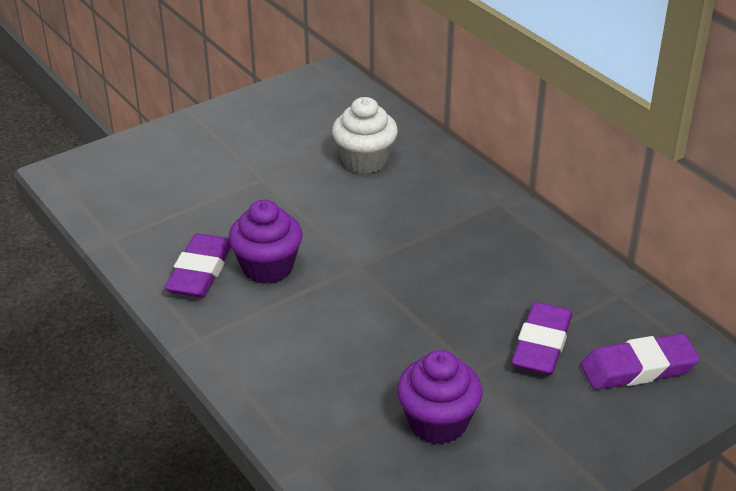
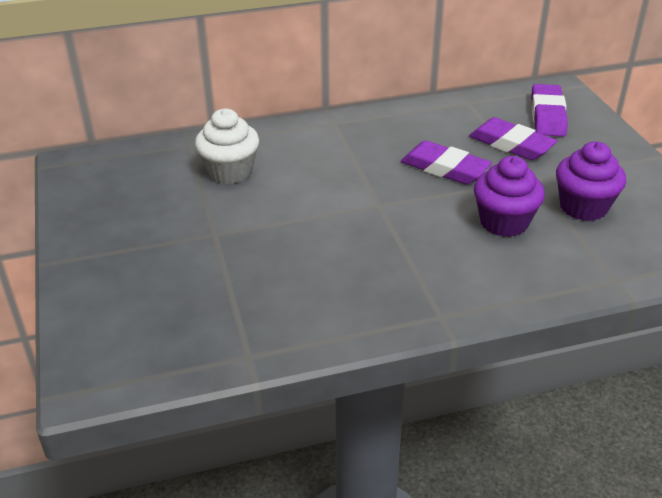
camera: 70 degrees left, 0 degrees up
(200, 271) = (339, 299): purple eraser -> purple eraser (445, 168)
(267, 267) = (354, 255): purple cupcake -> purple cupcake (504, 222)

